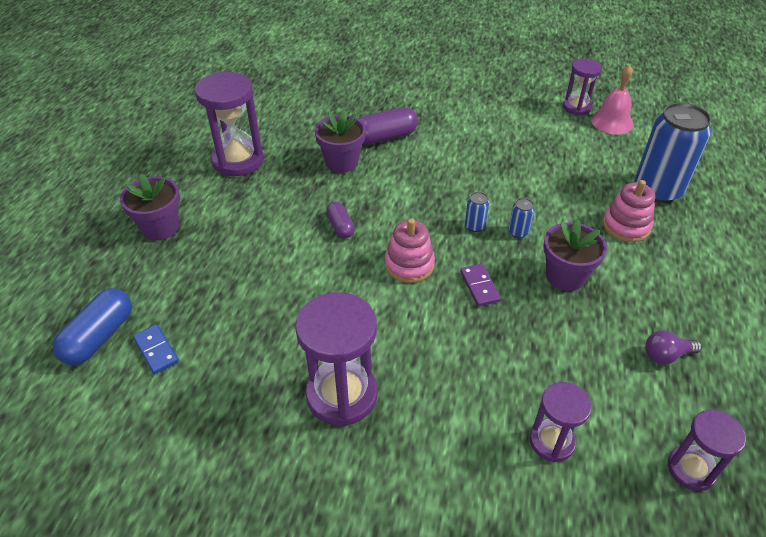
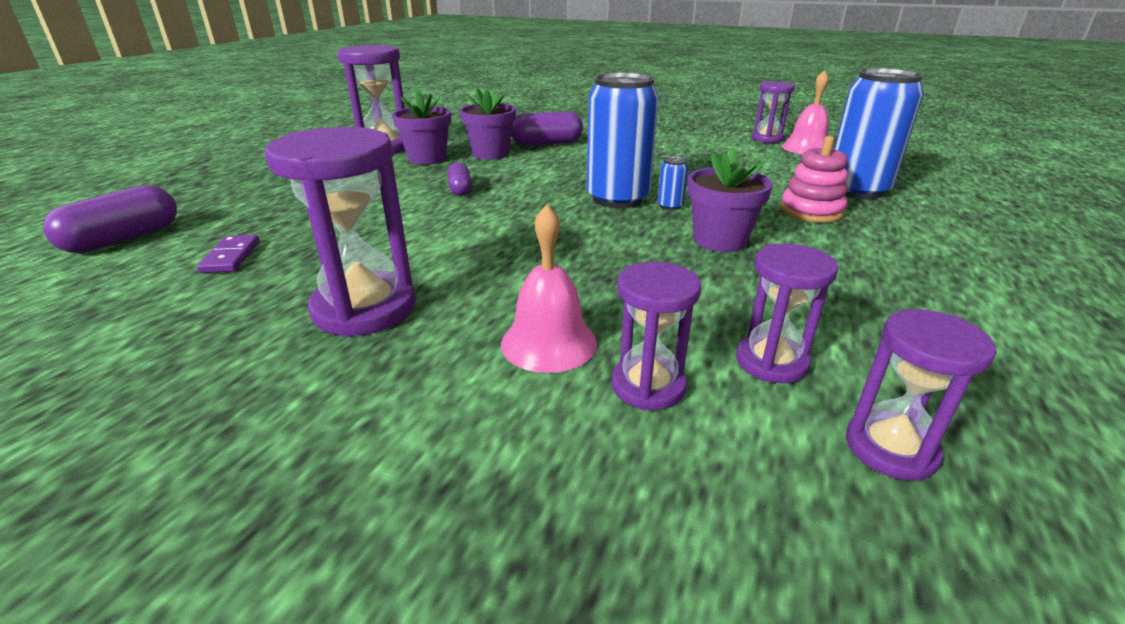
camera: 10 degrees right, 15 degrees down
(99, 337) = (123, 239): blue capsule -> purple capsule
(156, 350) = (174, 253): blue domino -> none
(160, 227) = (268, 178): purple flower pot -> purple flower pot (427, 158)
(409, 265) = (523, 218): pink stacking toy -> none
(474, 226) = (617, 199): blue can -> blue can, size x2.48
(479, 286) = (602, 239): purple domino -> purple domino (231, 257)
(480, 411) = (549, 343): none -> pink bell
(620, 408) = (771, 362): none -> purple hourglass
(666, 355) = (855, 317): purple light bulb -> none

